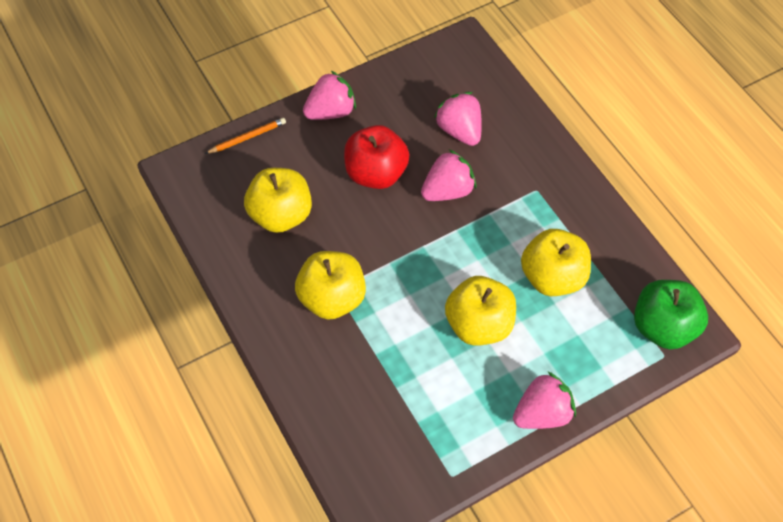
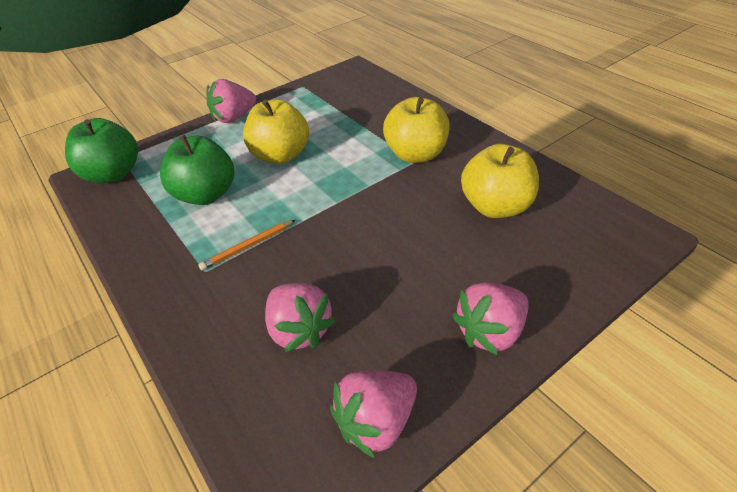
camera: 175 degrees right, 15 degrees down
(247, 137) = (585, 280): orange pencil -> orange pencil (248, 246)
(376, 173) = (403, 261): red apple -> none
(447, 191) = (313, 254): pink strawberry -> pink strawberry (376, 422)
(552, 277) = (206, 195): yellow apple -> green apple

